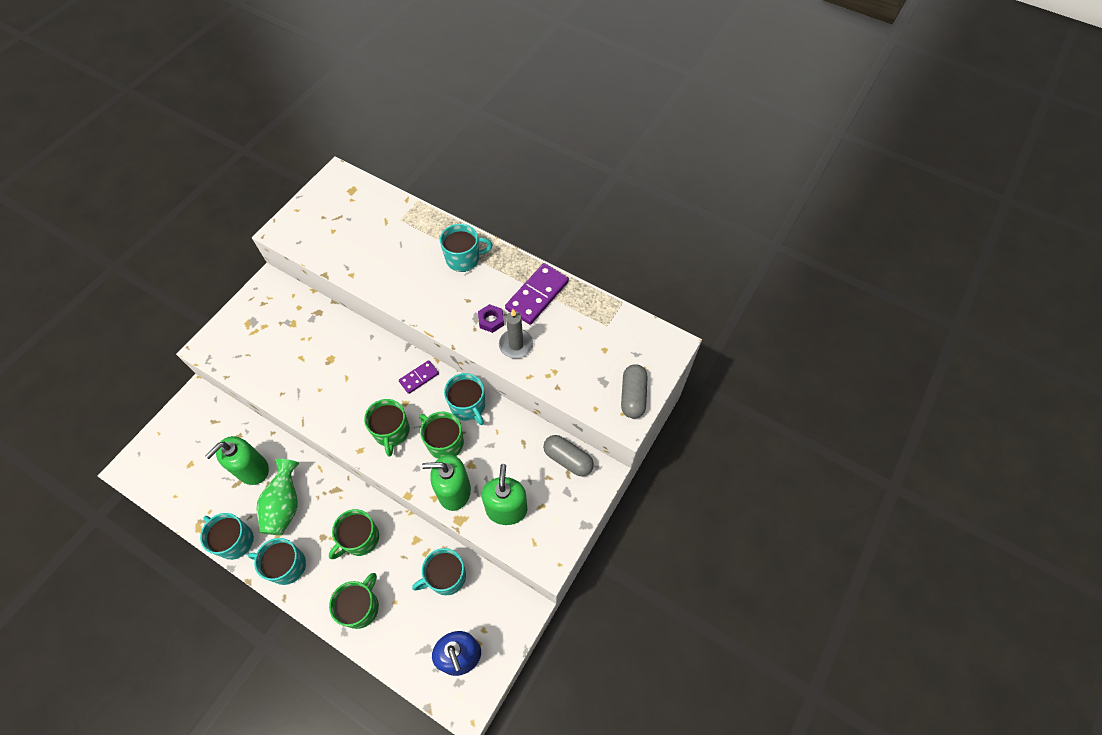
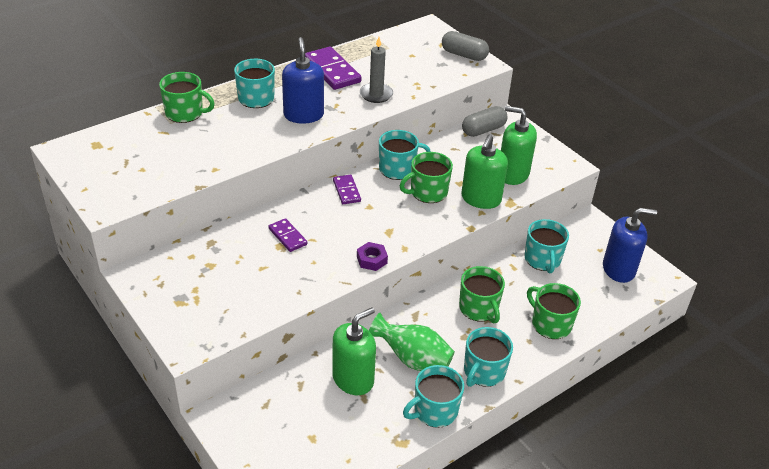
camera: 70 degrees left, 20 degrees down
(252, 469) = (353, 379): green soap dispenser -> green soap dispenser turned 105 degrees counterclockwise
(343, 359) = (287, 237): none -> purple domino
(392, 432) = (396, 222): green mug -> green mug (185, 113)
(454, 302) = (303, 115): none -> blue soap dispenser
(491, 320) = (340, 100): purple nut -> purple nut (371, 260)

